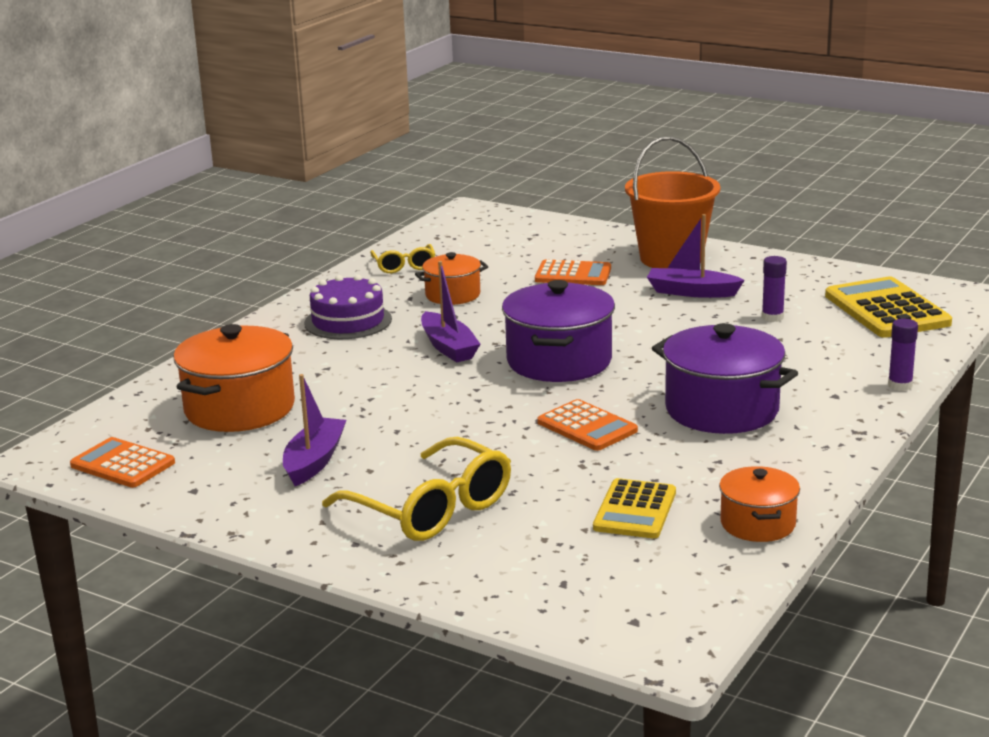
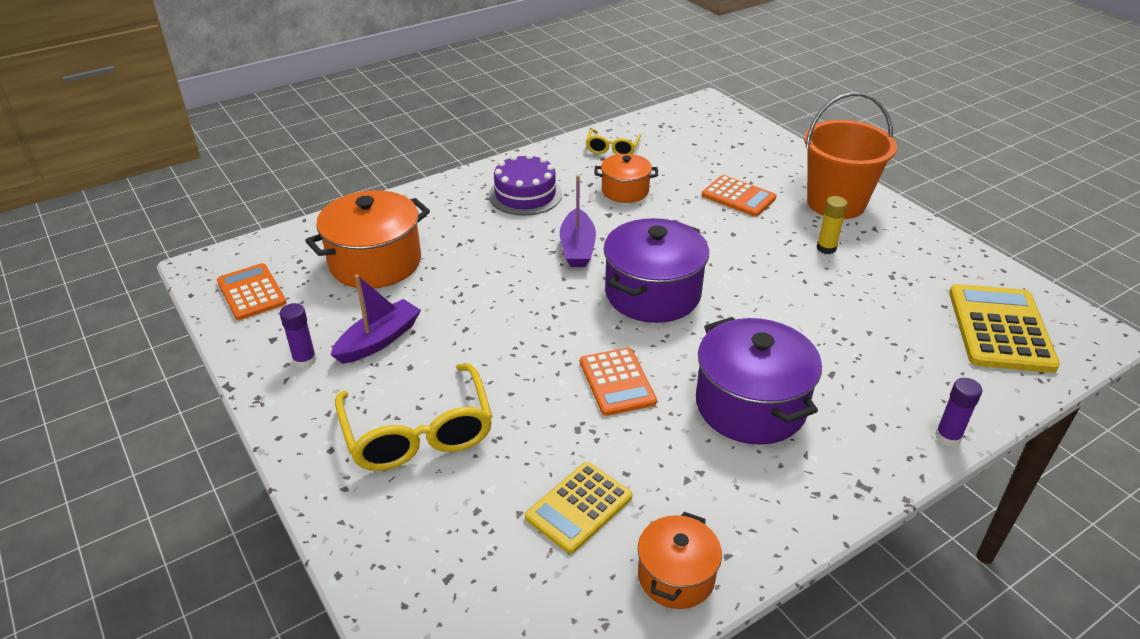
camera: 25 degrees right, 15 degrees up
(691, 292) = (826, 248): purple boat -> yellow glue stick
(772, 317) = (880, 303): purple glue stick -> purple glue stick (304, 360)

